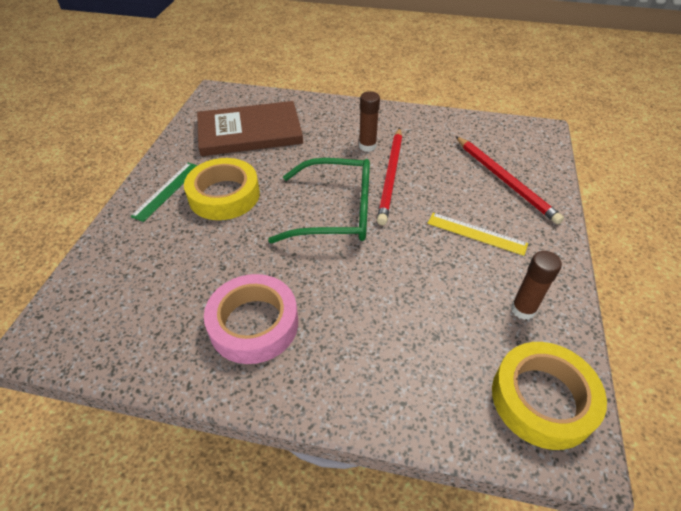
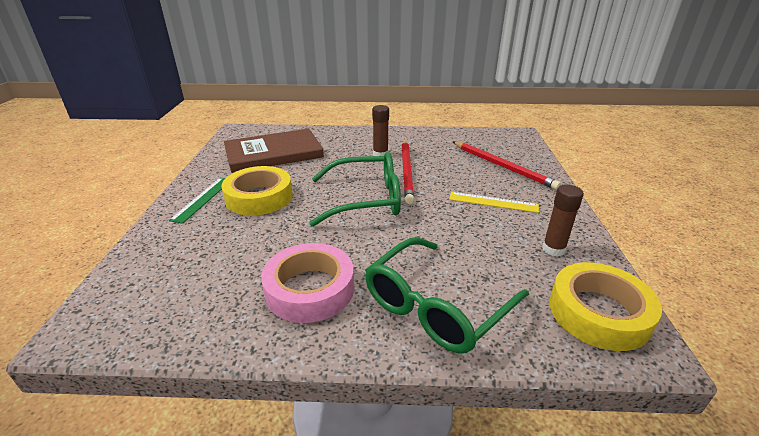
camera: 10 degrees left, 15 degrees down
(374, 364) = (436, 306): none -> green glasses

